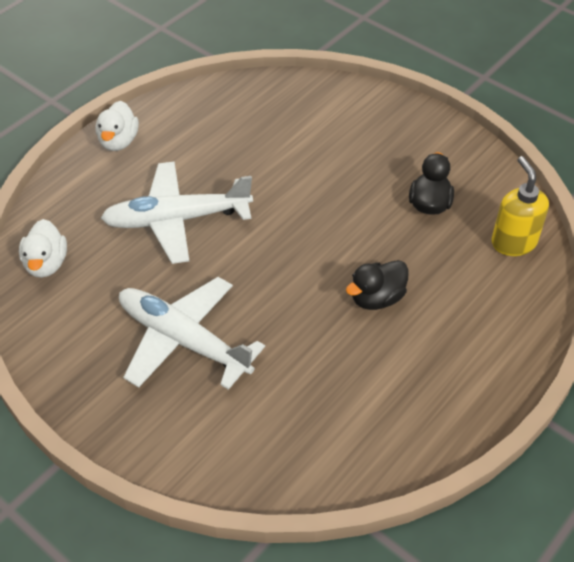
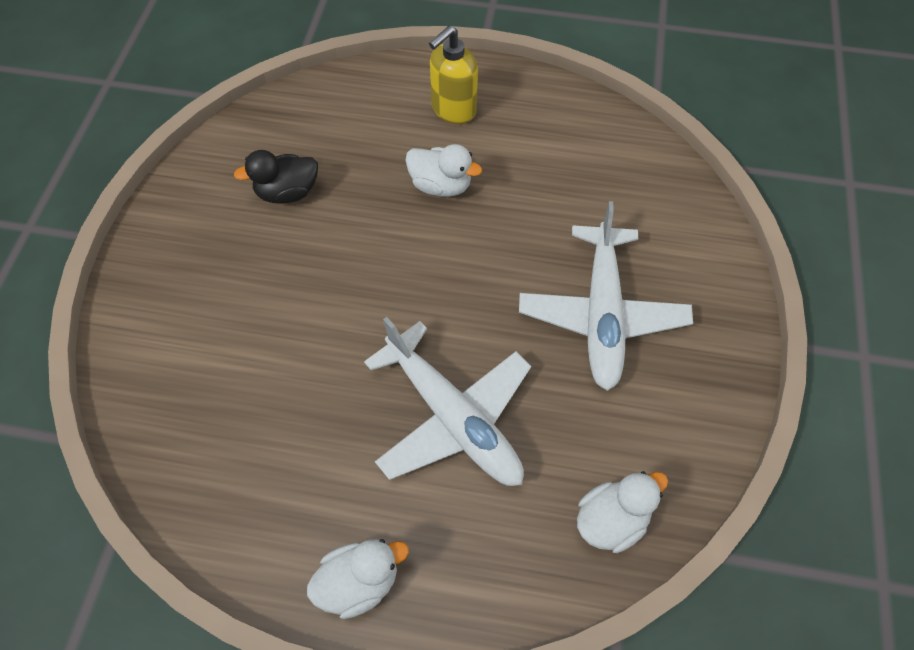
camera: 120 degrees left, 10 degrees up
(377, 298) = (441, 186): black duck -> white duck
(513, 242) = (304, 114): yellow soap dispenser -> yellow soap dispenser (453, 109)

